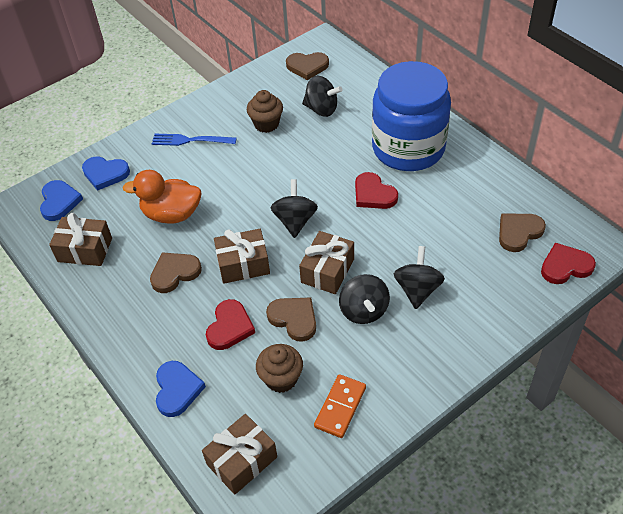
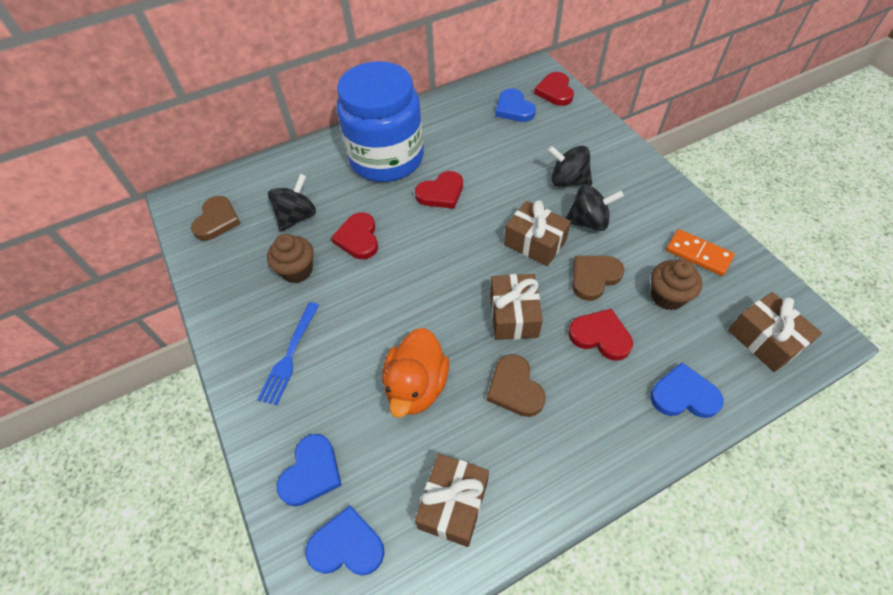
camera: 80 degrees left, 5 degrees up
(295, 221) = (460, 261): black spinning top -> none
(306, 151) = (358, 238): none -> red heart
(518, 232) = (514, 109): brown heart -> blue heart

